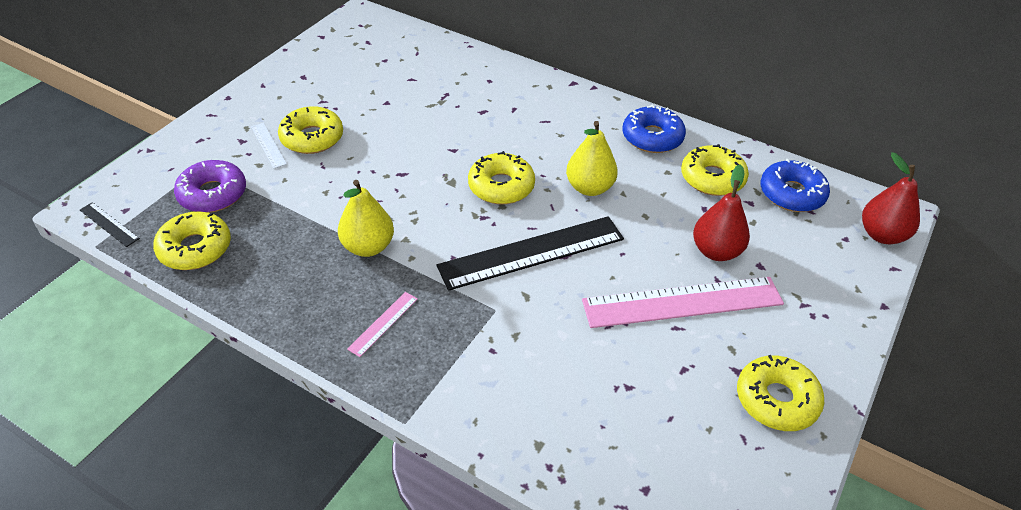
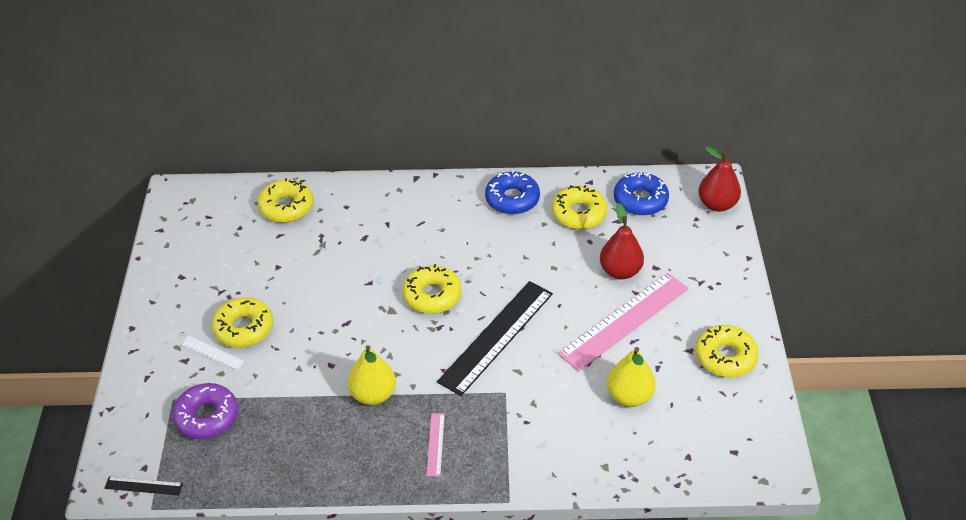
camera: 30 degrees left, 0 degrees up
(195, 248) = (238, 466): yellow donut -> yellow donut (286, 207)
(589, 188) = (498, 264): yellow pear -> yellow pear (629, 396)

